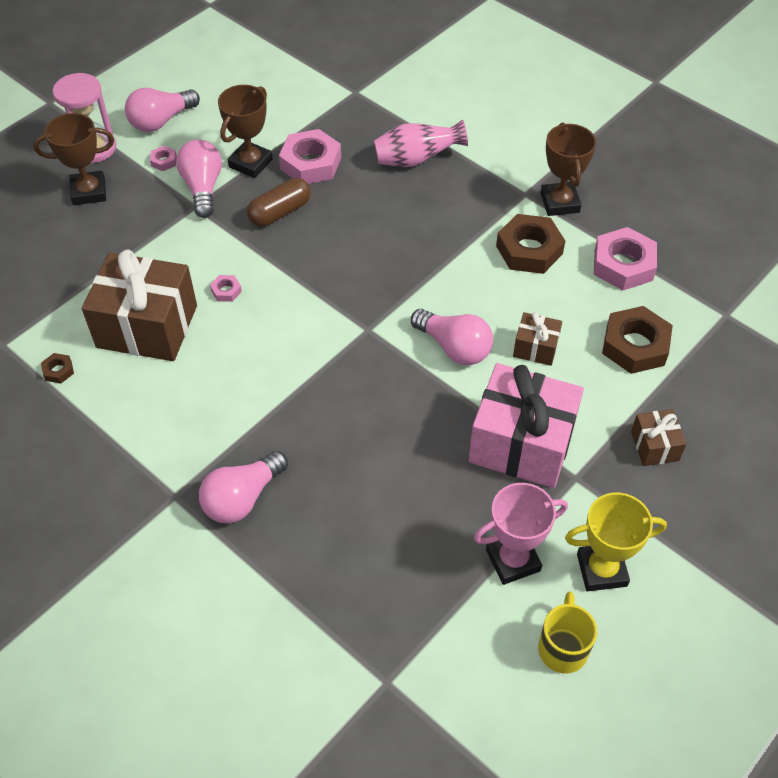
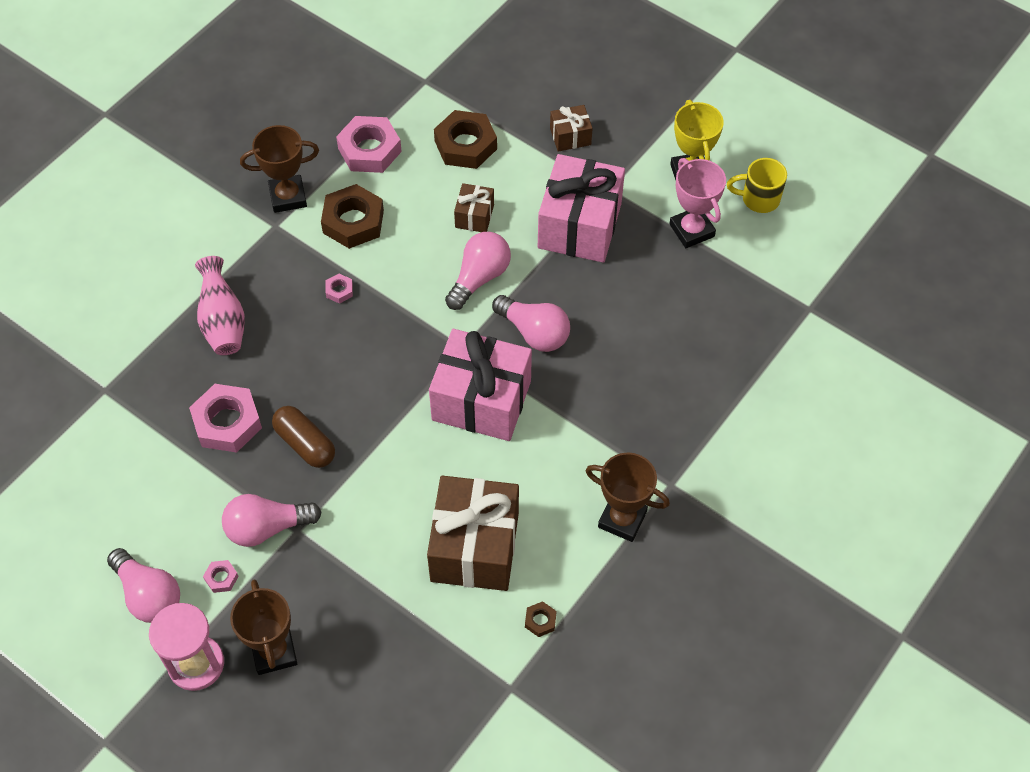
camera: 95 degrees left, 5 degrees up
(226, 291) = (421, 479): pink nut -> pink nut (339, 290)
(242, 498) = (665, 429): pink light bulb -> pink light bulb (534, 332)
(250, 163) = (226, 484): brown trophy -> brown trophy (622, 519)
(304, 340) = (481, 400): none -> pink gift

